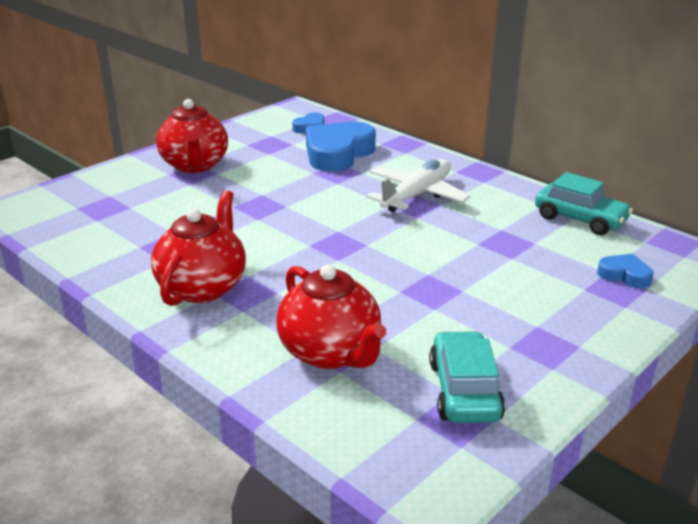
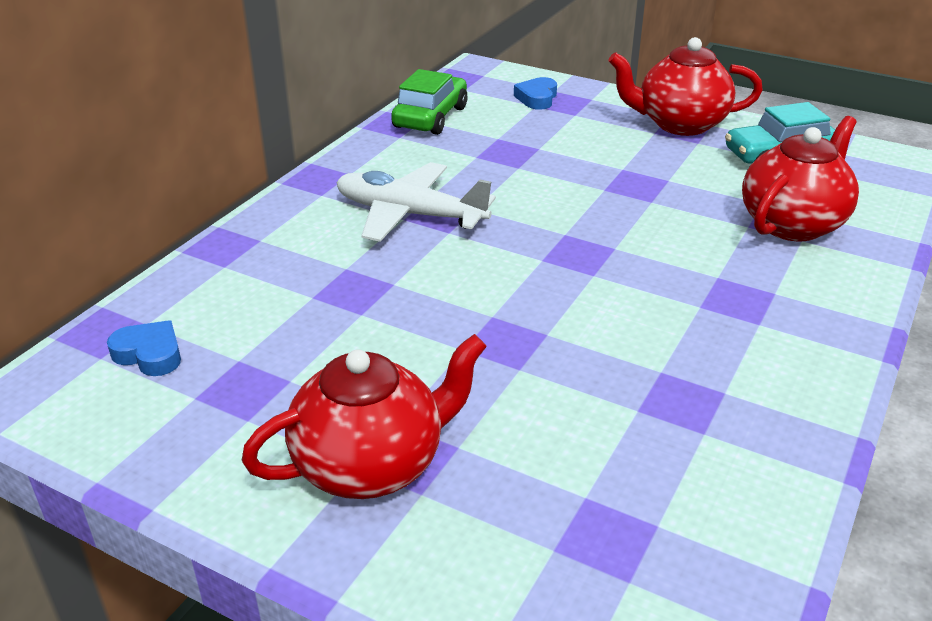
camera: 105 degrees left, 5 degrees up
(203, 287) = (755, 335): red teapot -> red teapot (679, 124)
(338, 153) = (275, 301): blue heart -> none
(580, 219) = (430, 117): turquoise car -> green car

